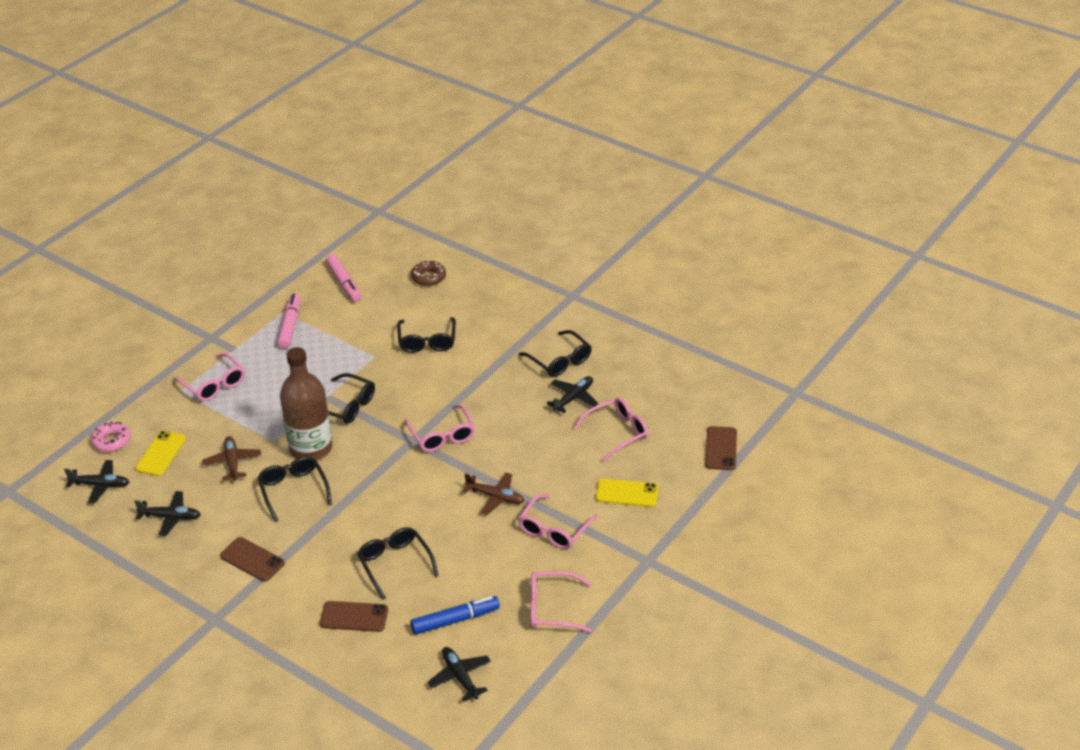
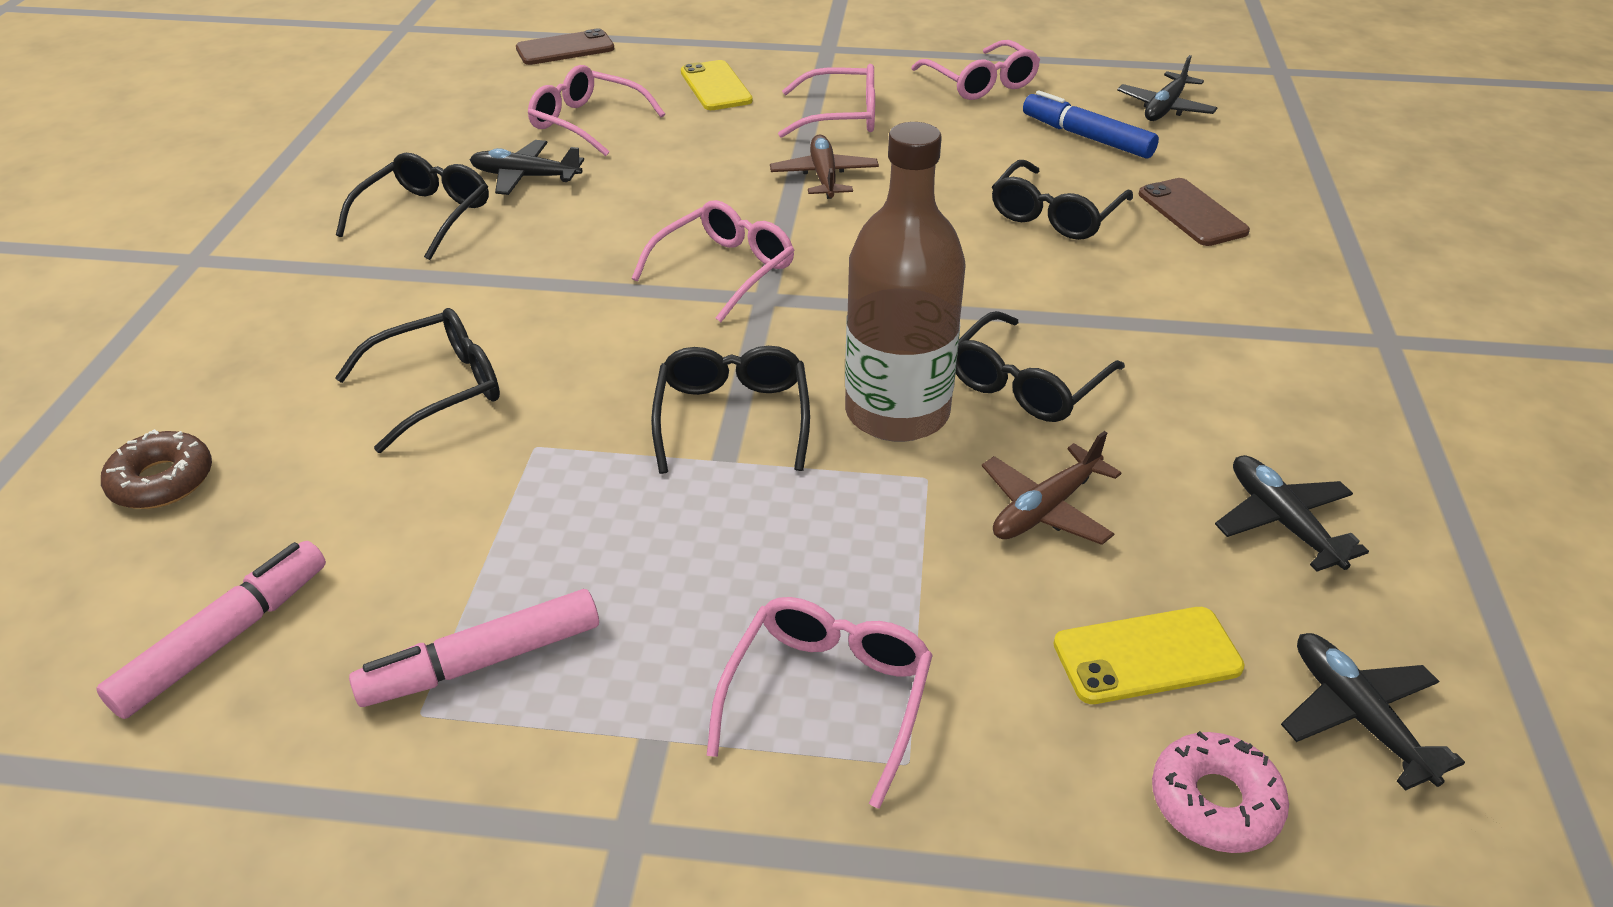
camera: 120 degrees left, 0 degrees up
(252, 559) = (1230, 357): brown phone -> none

